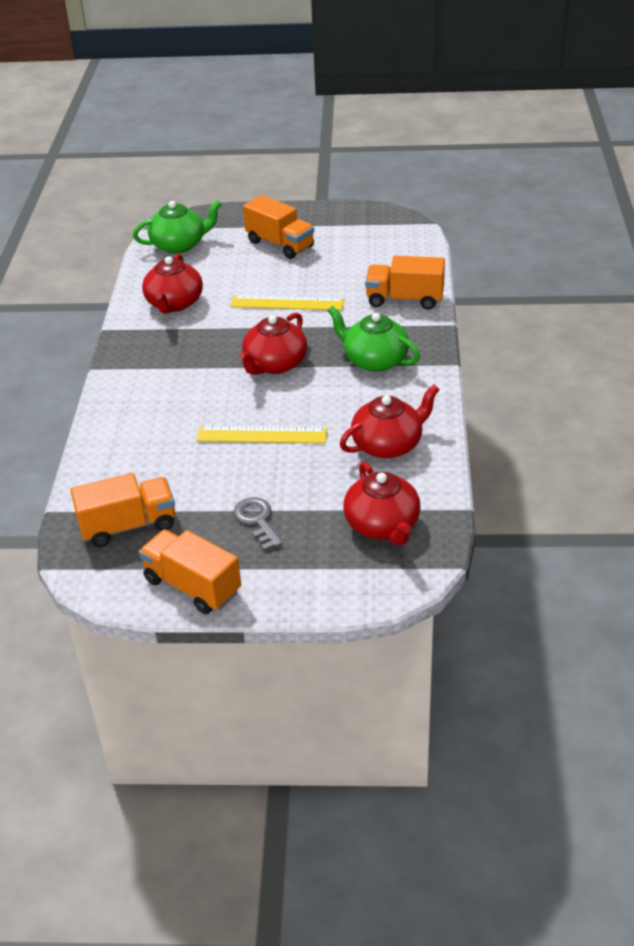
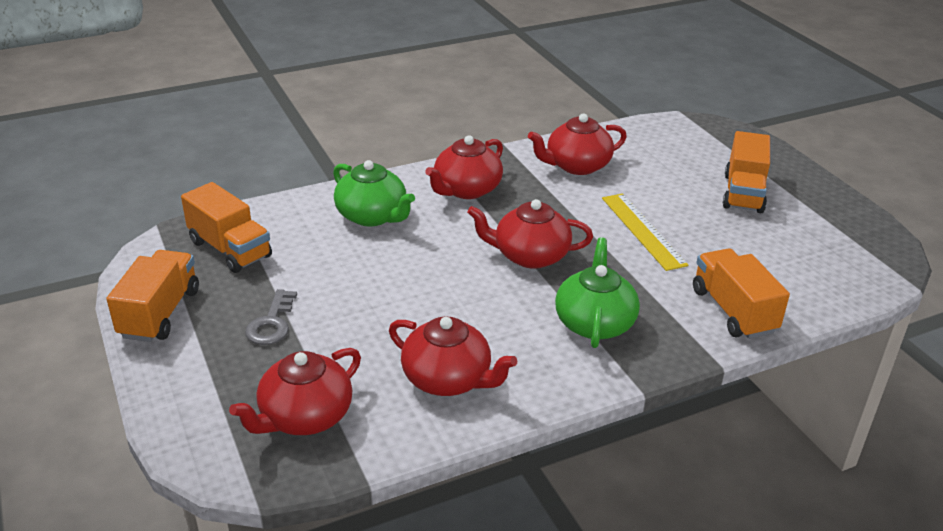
camera: 60 degrees right, 5 degrees down
(156, 369) = (466, 190): none -> red teapot
(179, 245) = (674, 137): green teapot -> green teapot (372, 216)
(257, 520) = (272, 323): grey key -> grey key turned 150 degrees clockwise
(262, 435) = (407, 284): yellow ruler -> none

